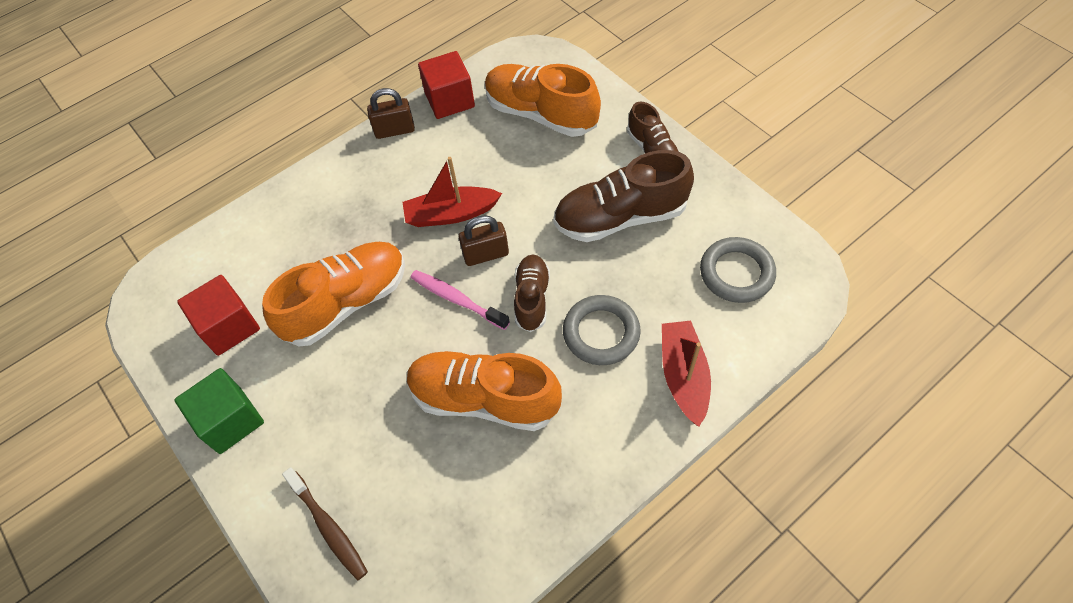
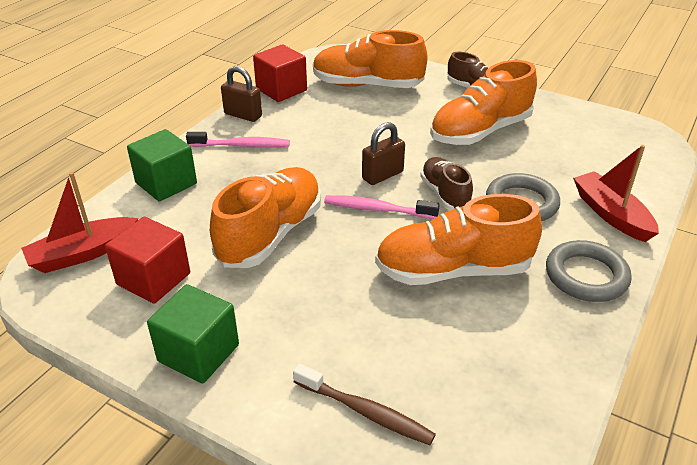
camera: 25 degrees left, 20 degrees down
(285, 210) = (166, 183): none -> green cube
(374, 175) = (241, 145): none -> pink toothbrush
(394, 130) = (243, 115): brown padlock -> brown padlock turned 60 degrees clockwise
(451, 214) = (332, 156): red boat -> red boat (83, 253)
(620, 217) = (480, 131): brown shoe -> orange shoe
(736, 273) = (598, 145): grey ring -> grey ring (586, 276)

